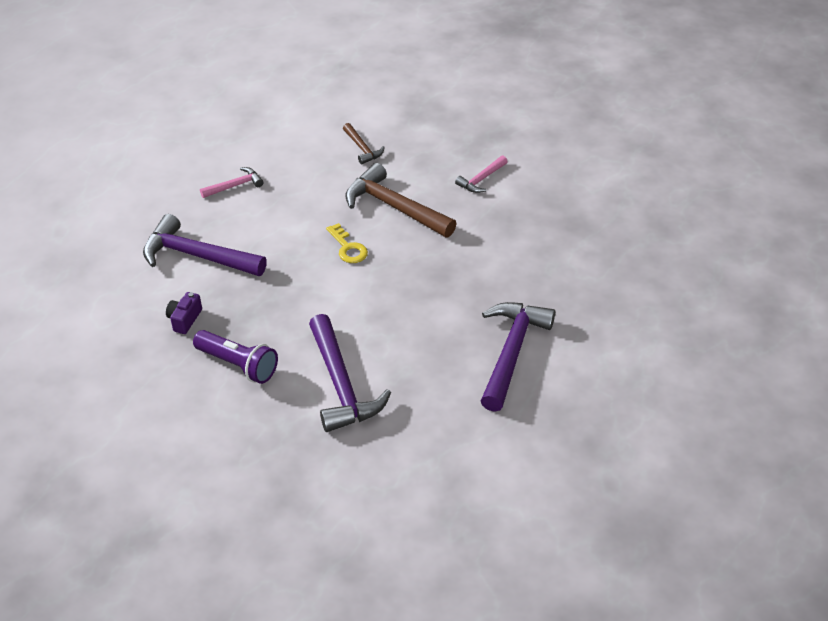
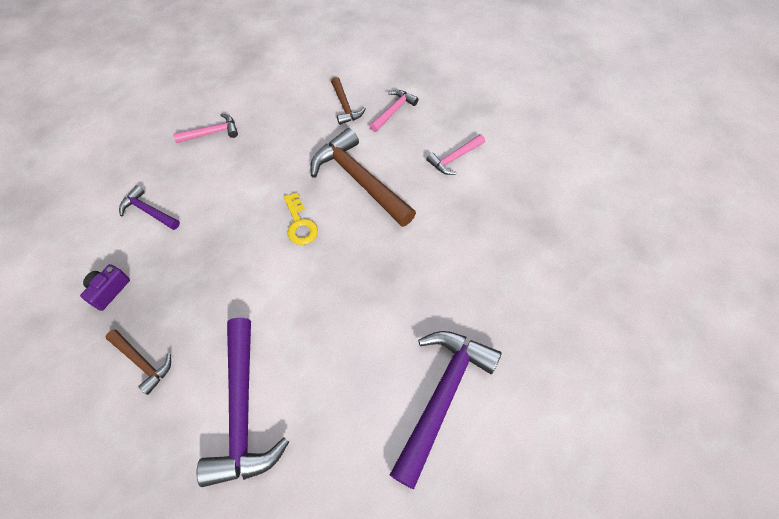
camera: 10 degrees right, 15 degrees up
(197, 256) = (148, 211): purple hammer -> purple hammer, size x0.52
(238, 365) = (142, 362): purple flashlight -> brown hammer
(412, 147) = (393, 111): none -> pink hammer

